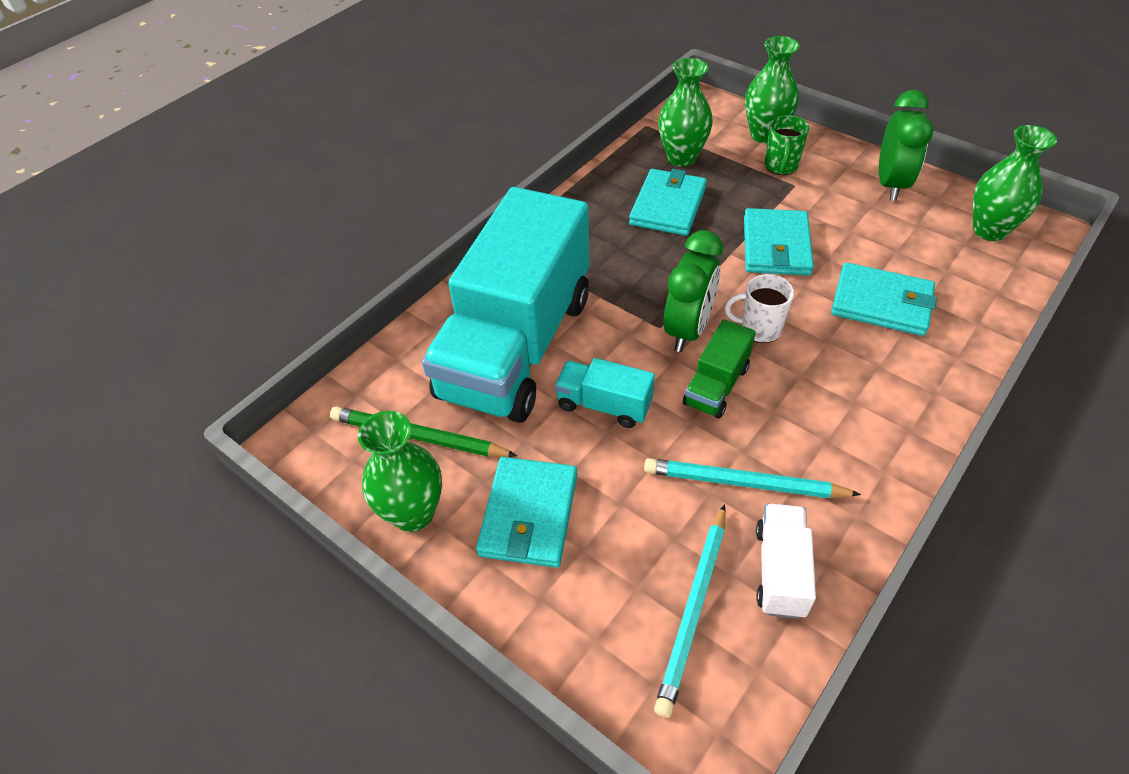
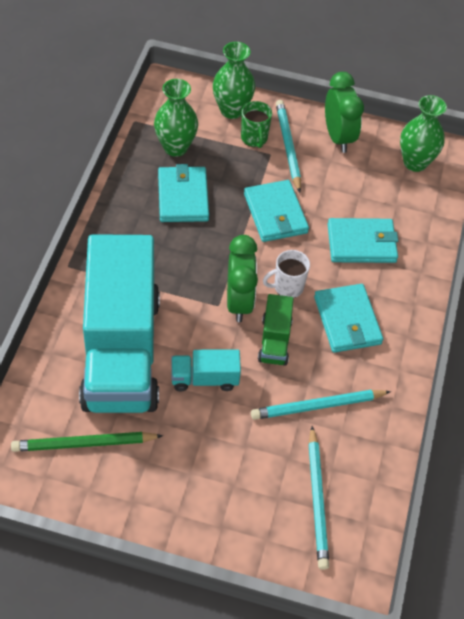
camera: 30 degrees left, 5 degrees up
(413, 513) = (109, 500): green vase -> none
(529, 515) = (189, 474): turquoise wallet -> turquoise wallet (347, 320)
(780, 571) = (359, 457): white truck -> none
(820, 182) = (288, 147): none -> turquoise pencil

